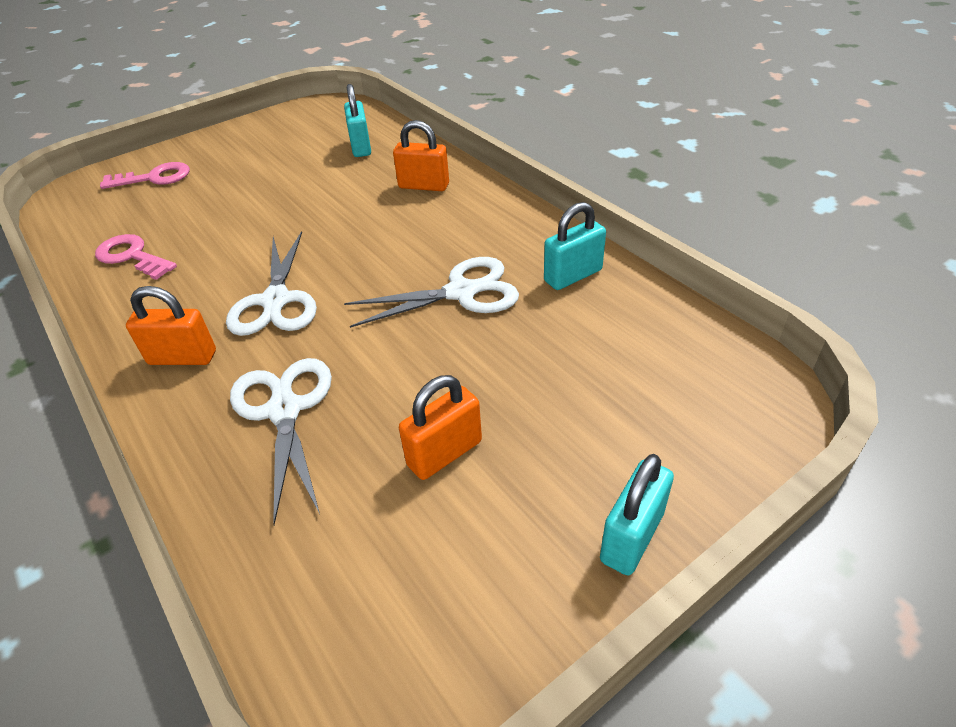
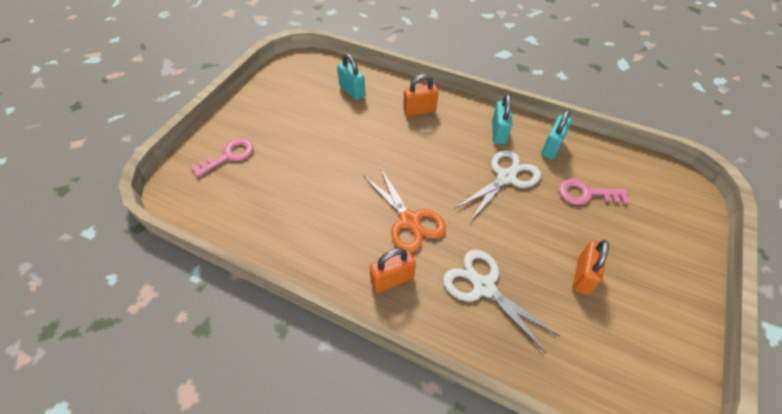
camera: 30 degrees left, 10 degrees up
(132, 256) = (281, 222): pink key -> pink key (586, 193)
(276, 301) = (409, 220): white scissors -> orange scissors
(632, 537) = (691, 281): turquoise padlock -> turquoise padlock (498, 133)

